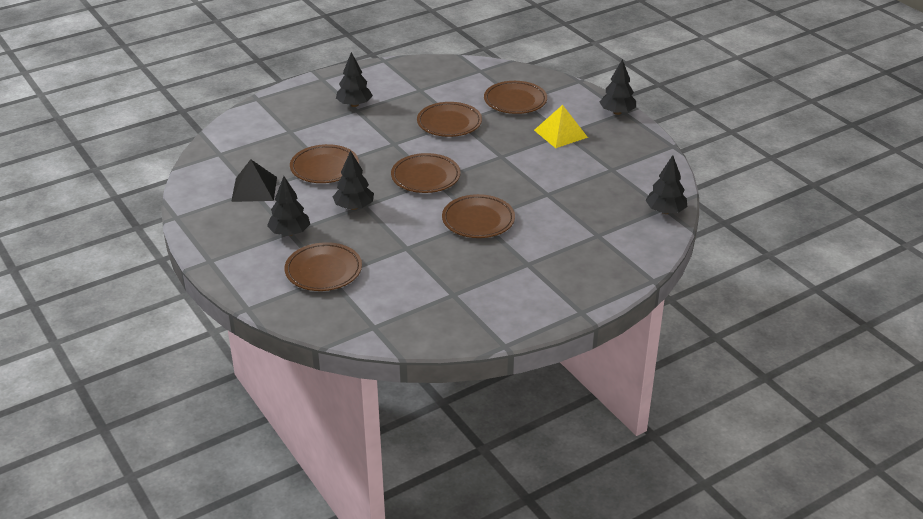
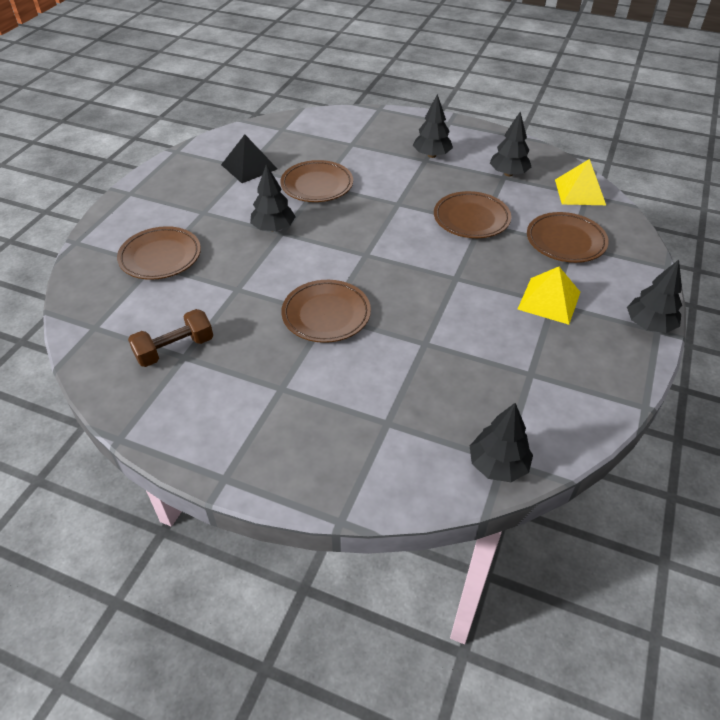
camera: 55 degrees right, 10 degrees up
(290, 233) = (202, 213): black tree -> black tree (508, 173)
(425, 177) = (364, 247): brown plate -> none
(441, 296) = (175, 349): none -> brown dumbbell
(474, 71) = (580, 192): none -> yellow pyramid

